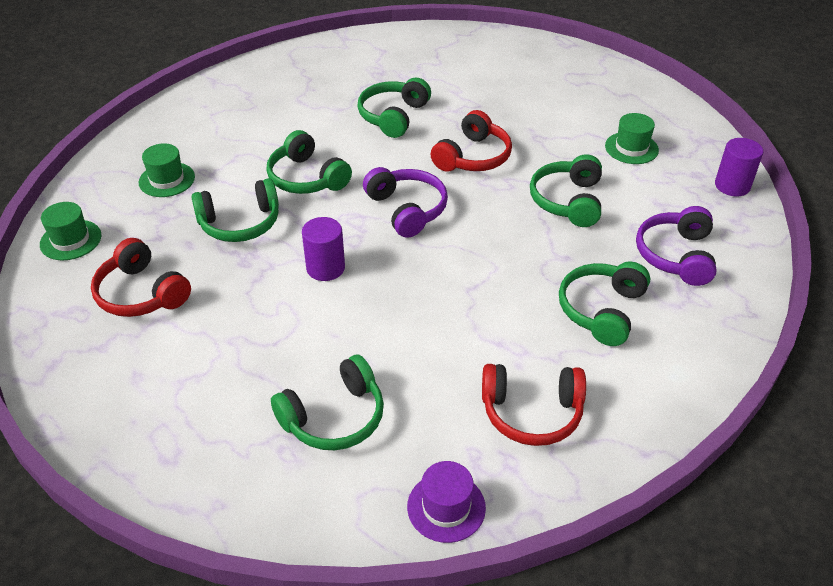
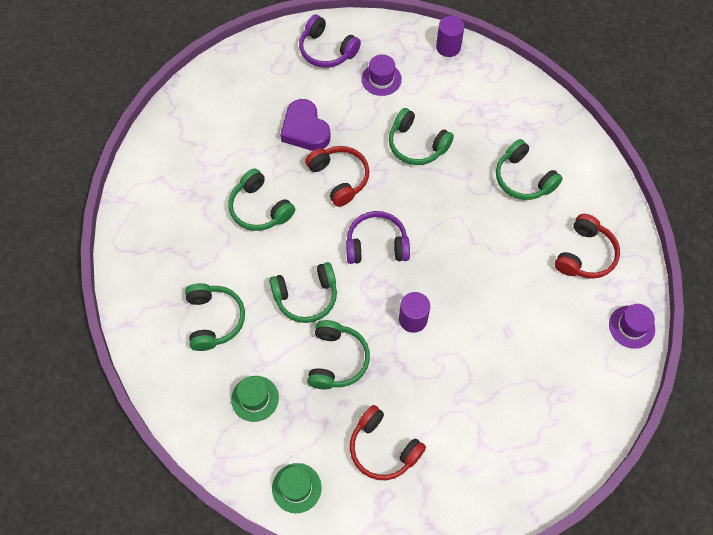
camera: 65 degrees left, 20 degrees up
(141, 293) = (383, 448): red headphones -> red headphones turned 60 degrees clockwise
(334, 417) = (547, 361): green headphones -> green headphones (214, 320)
(514, 116) = (305, 130): none -> purple heart
(631, 148) = (381, 79): green hat -> purple hat
(676, 255) = (496, 114): purple headphones -> purple headphones (327, 50)

